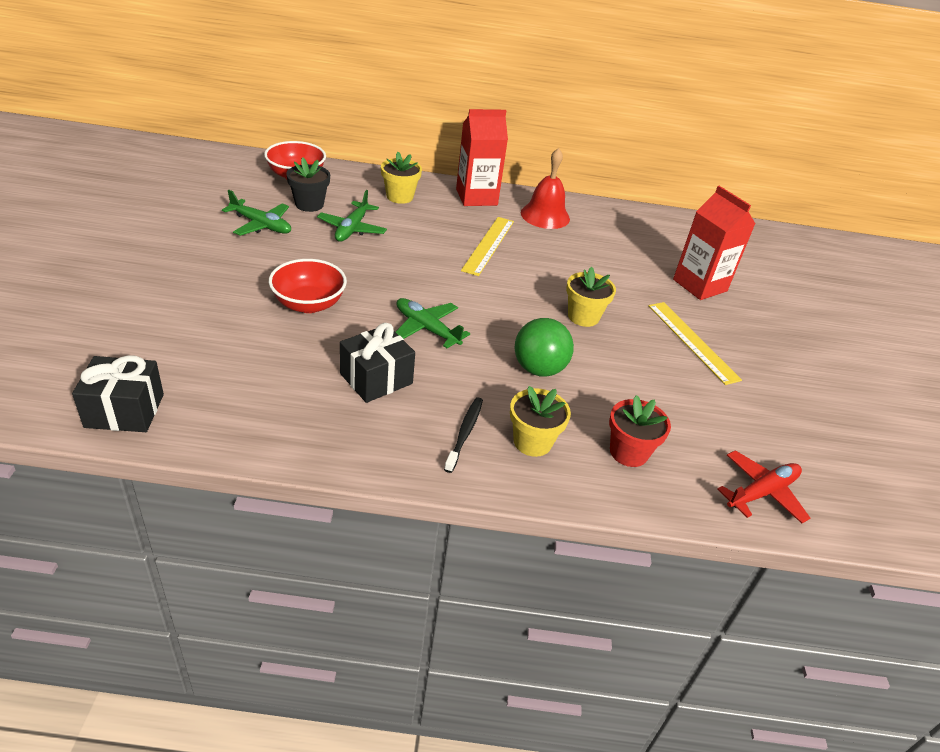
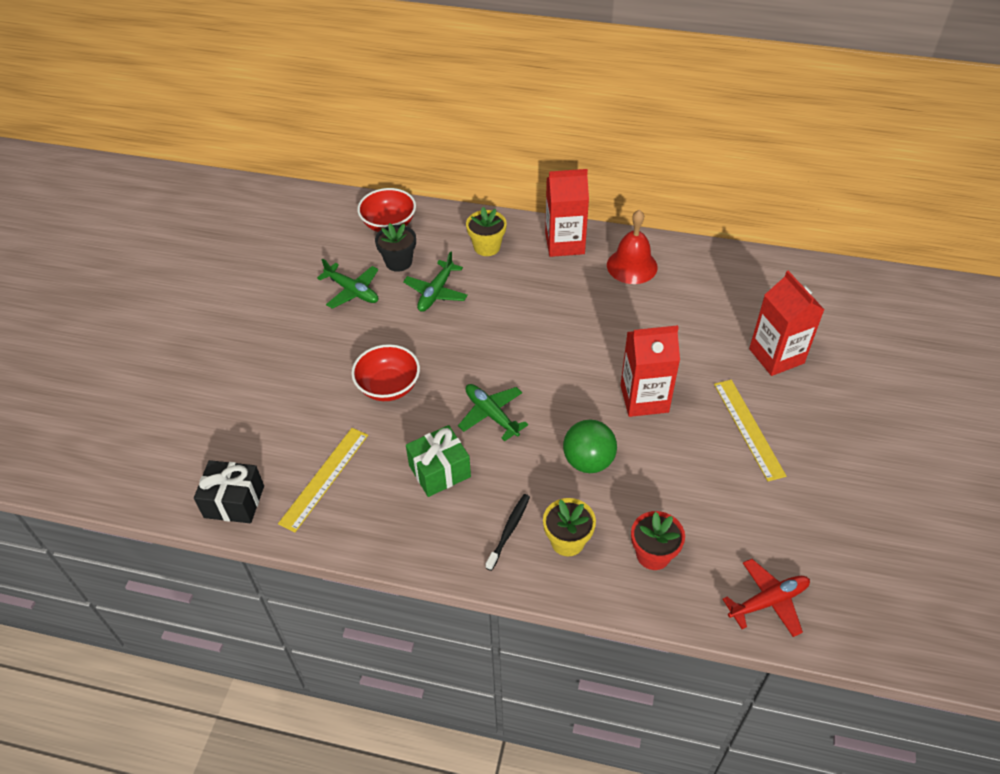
camera: 15 degrees right, 10 degrees up
(376, 379) = (439, 471): black gift -> green gift
(488, 245) = (566, 309): yellow ruler -> yellow ruler (324, 478)
(583, 317) = (644, 398): yellow flower pot -> red carton

